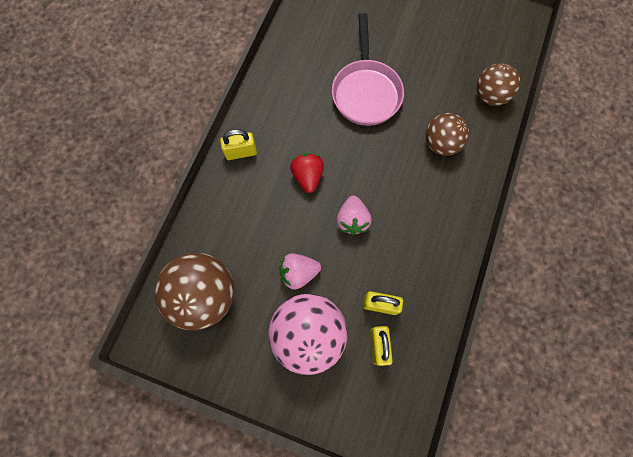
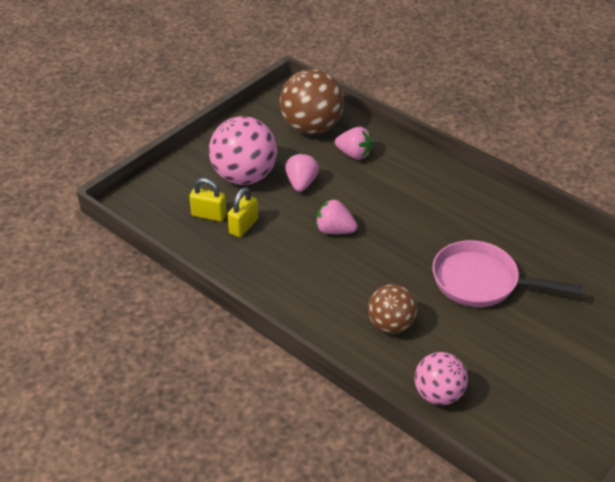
camera: 110 degrees right, 30 degrees down
(236, 237) = (354, 154): none -> pink strawberry
(241, 152) = (440, 174): yellow padlock -> none
(308, 176) = (395, 212): red strawberry -> none
(490, 96) = (438, 394): brown ball -> pink ball

